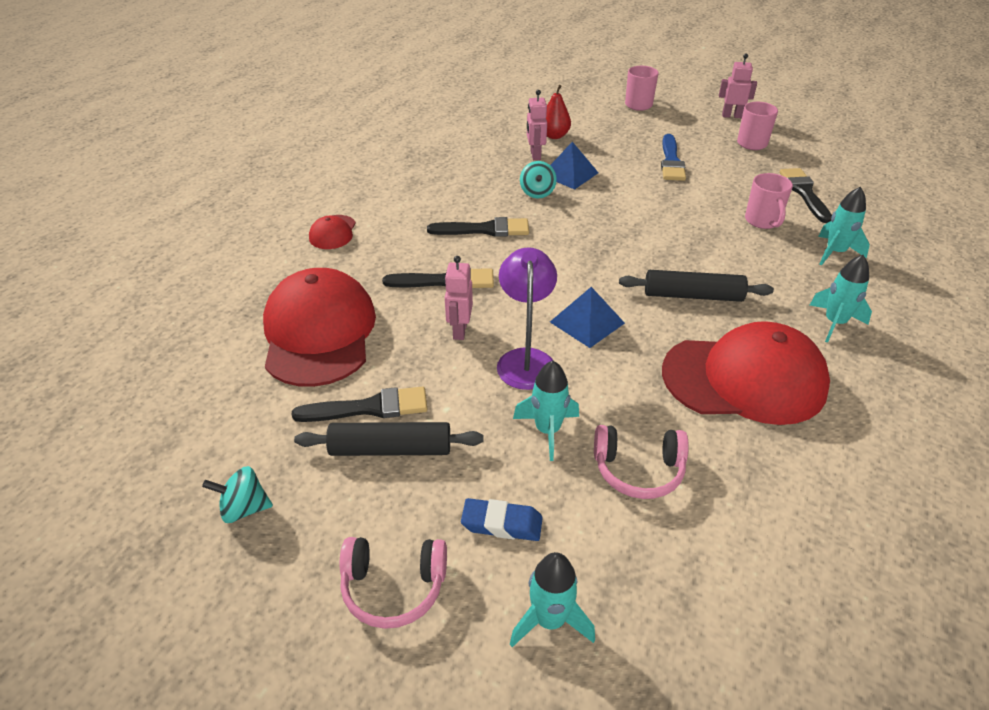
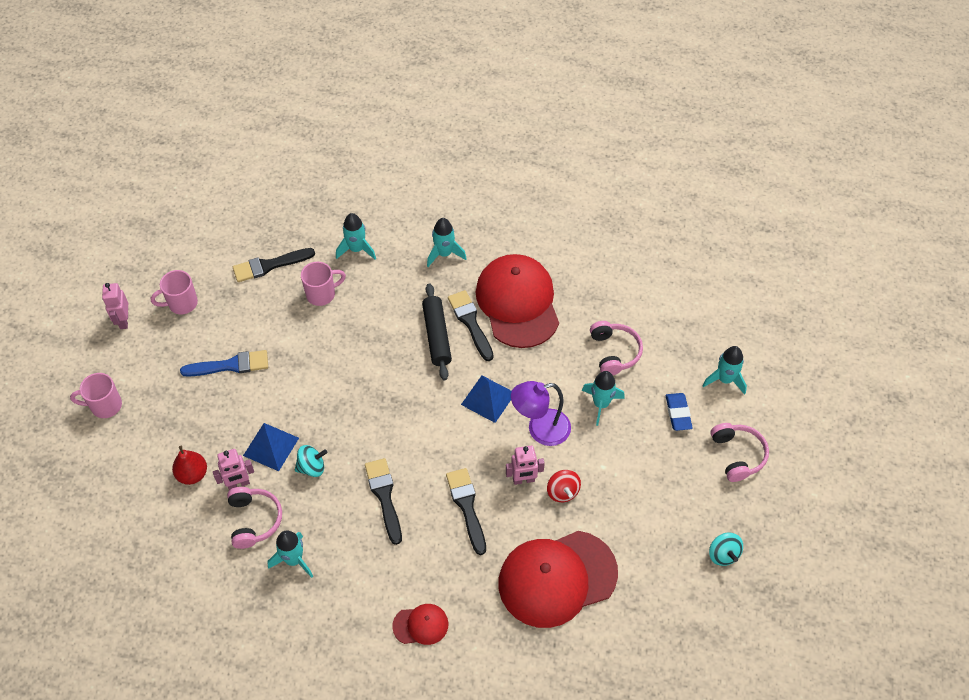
camera: 105 degrees left, 15 degrees up
(369, 408) = (619, 514): black brush -> black brush (470, 323)
(391, 449) = (648, 488): black rolling pin -> none
(427, 361) = (562, 492): none -> red spinning top
(443, 174) = (294, 560): none -> turquoise rocket
(494, 159) = (254, 520): none -> pink headphones

